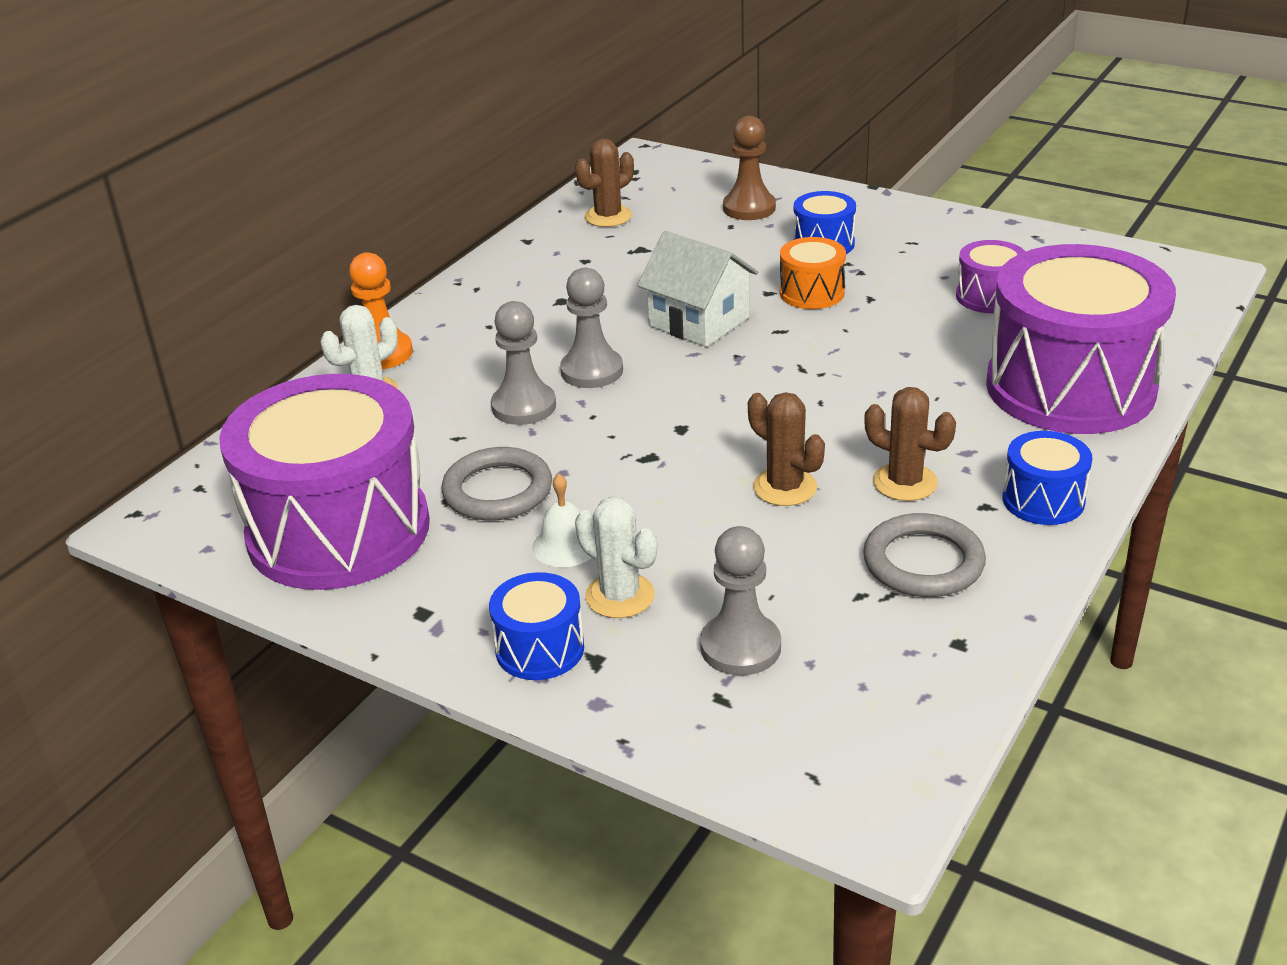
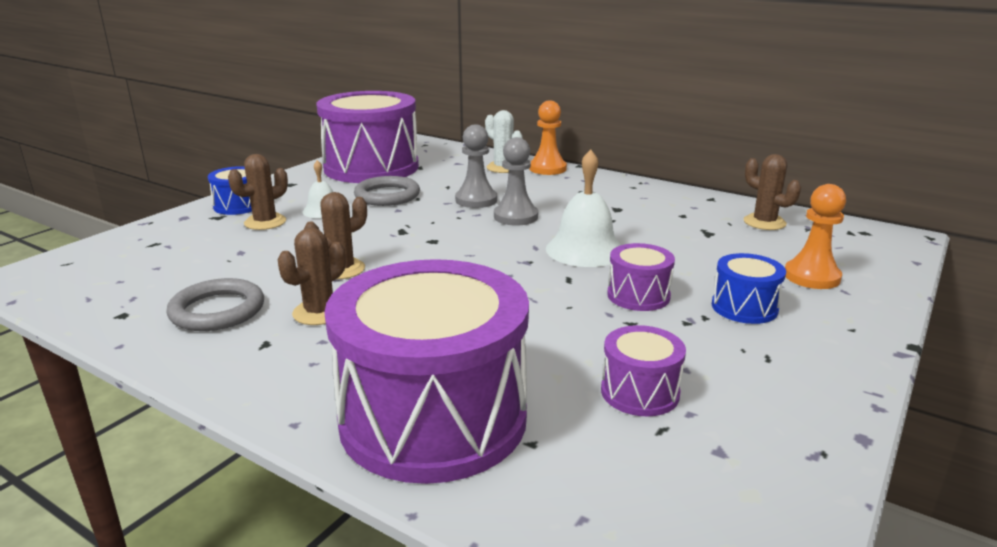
camera: 90 degrees right, 10 degrees down
(620, 596) = (265, 222): white cactus -> brown cactus
(699, 321) = (585, 250): white house -> white bell
(740, 647) = (190, 250): grey pawn -> none
(749, 208) = (811, 276): brown pawn -> orange pawn
(811, 293) = (638, 295): orange drum -> purple drum
(1043, 500) = (253, 372): blue drum -> none

